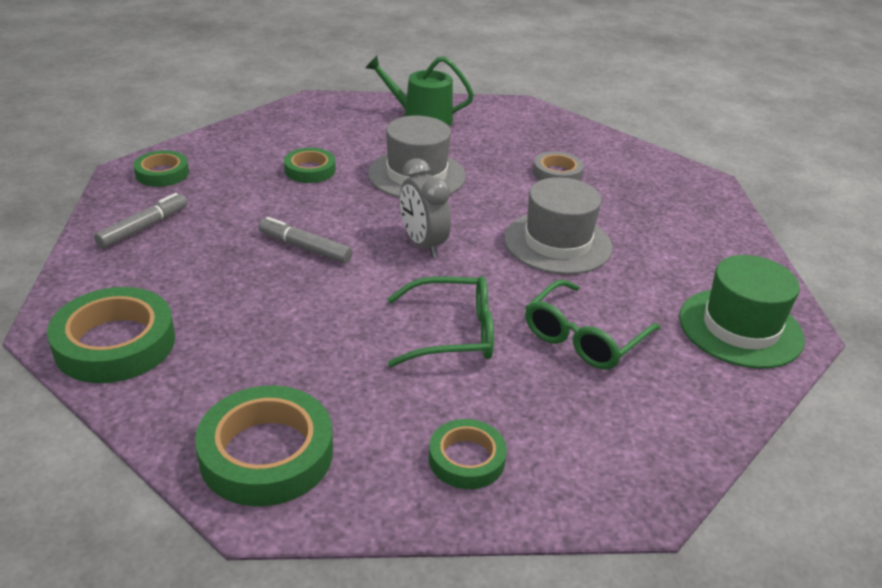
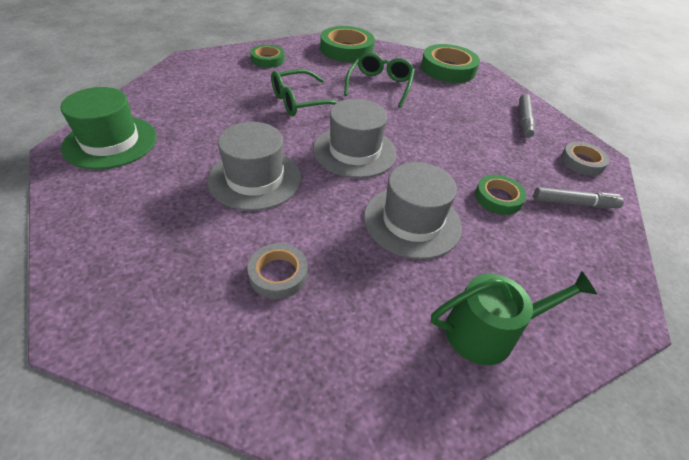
camera: 155 degrees right, 10 degrees up
(162, 173) = (582, 162): green tape -> grey tape
(305, 247) = (424, 130): grey marker -> grey marker (574, 203)
(423, 244) = (354, 151): grey clock -> grey hat
(584, 337) = (222, 114): green glasses -> green glasses (380, 85)

